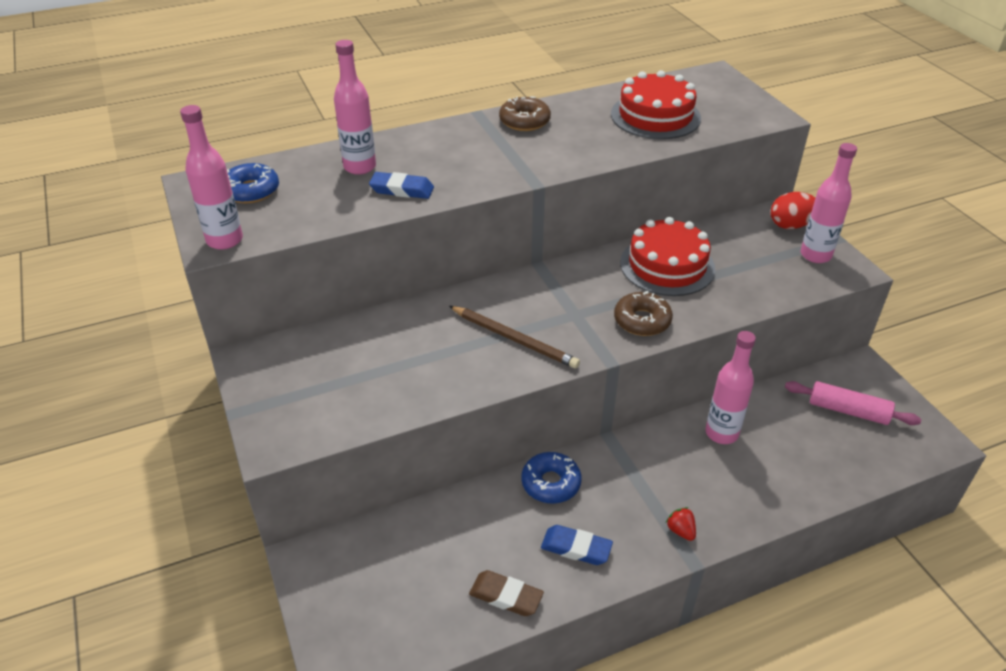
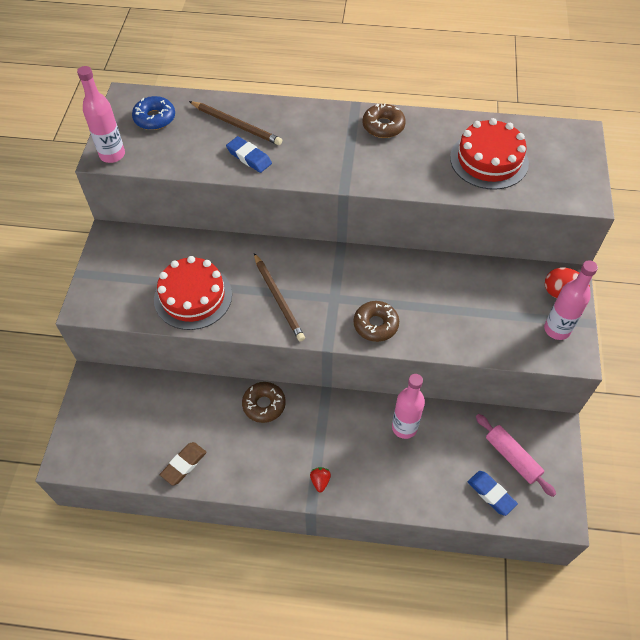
camera: 30 degrees right, 15 degrees up
(360, 167) = (236, 125): pink bottle -> brown pencil
(506, 596) = (184, 465): brown eraser -> brown eraser turned 75 degrees clockwise
(551, 483) = (264, 405): blue donut -> brown donut
(576, 548) = (247, 457): blue eraser -> blue eraser (491, 494)
(667, 265) = (432, 287): red cake -> red cake (193, 296)

